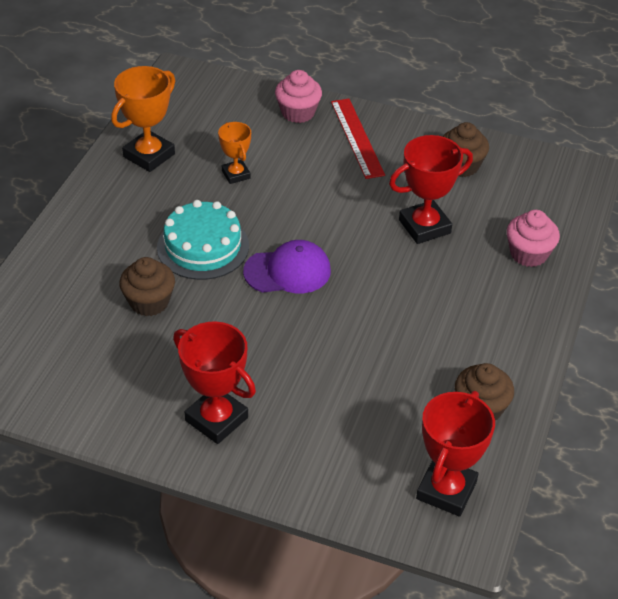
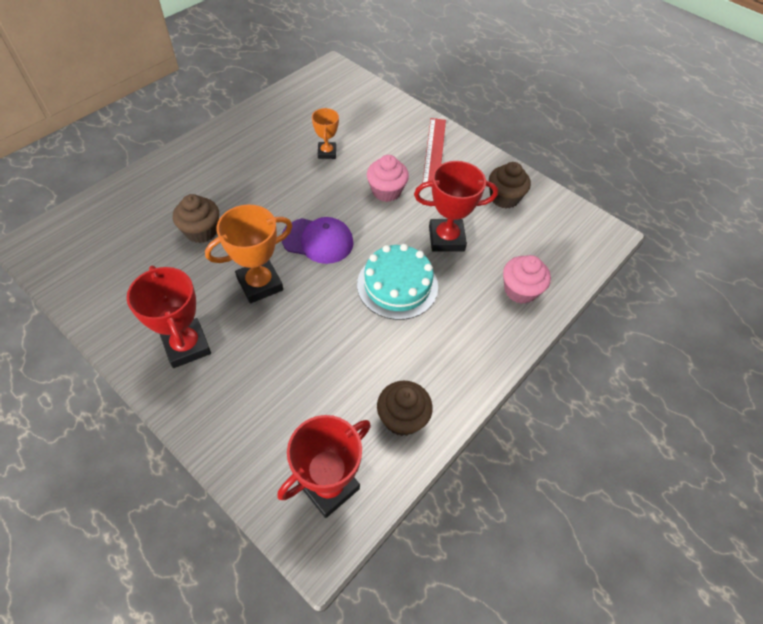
camera: 20 degrees right, 10 degrees up
(149, 155) = (274, 120): orange trophy -> orange trophy (260, 284)
(203, 246) = (268, 200): turquoise cake -> turquoise cake (397, 285)
(298, 112) = (401, 119): pink cupcake -> pink cupcake (386, 191)

